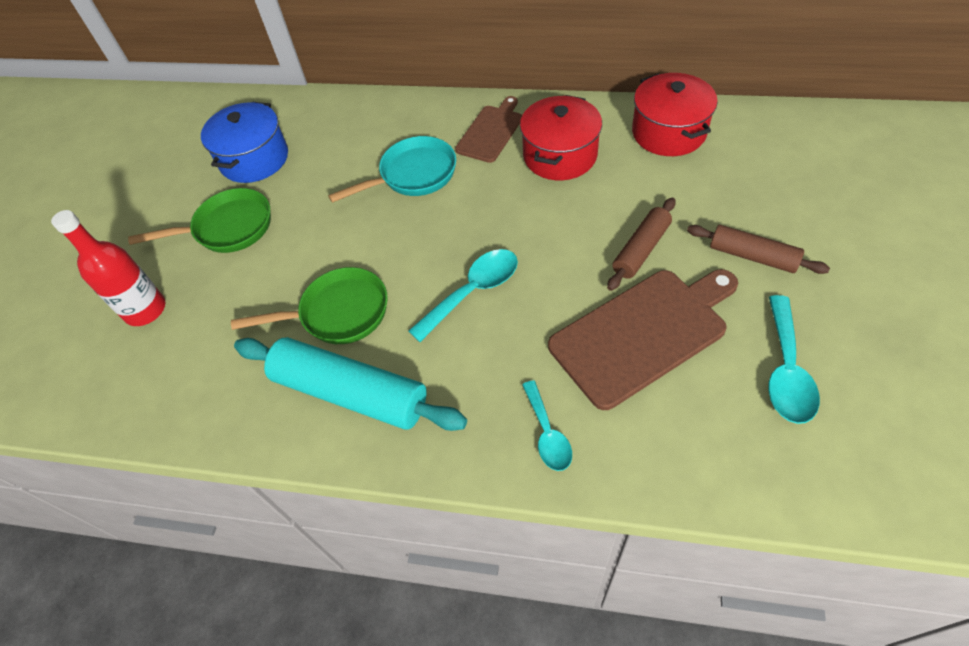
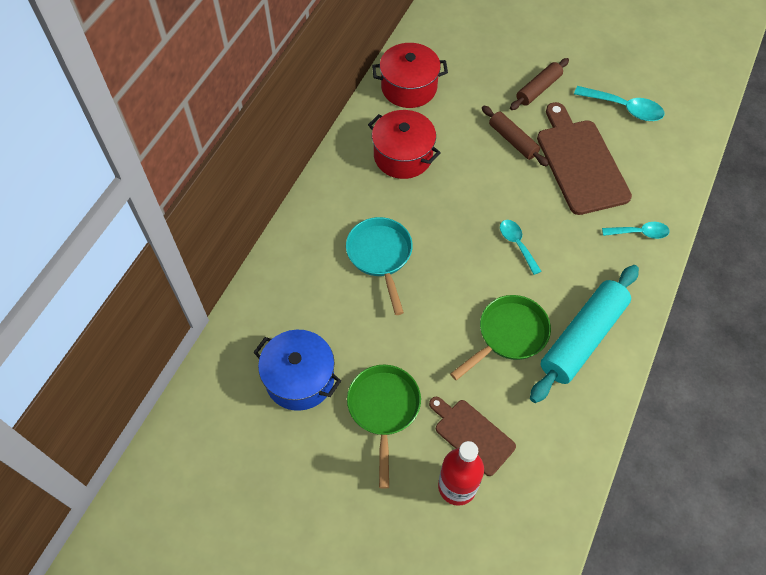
camera: 80 degrees left, 5 degrees up
(338, 313) = (508, 335): green pan -> green pan turned 45 degrees clockwise
(473, 292) = (517, 244): turquoise spoon -> turquoise spoon, size x0.67
(490, 131) = (354, 191): brown cutting board -> brown cutting board (472, 435)

